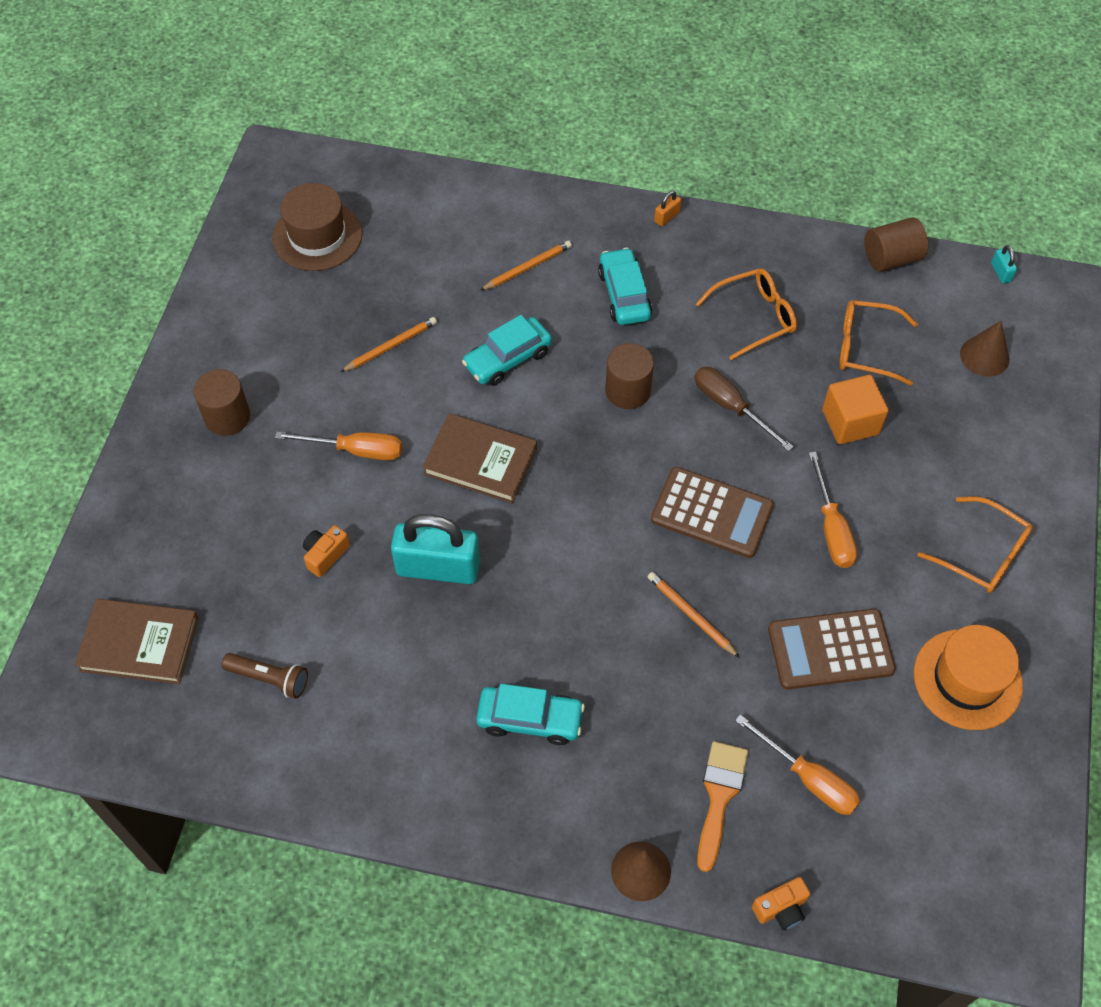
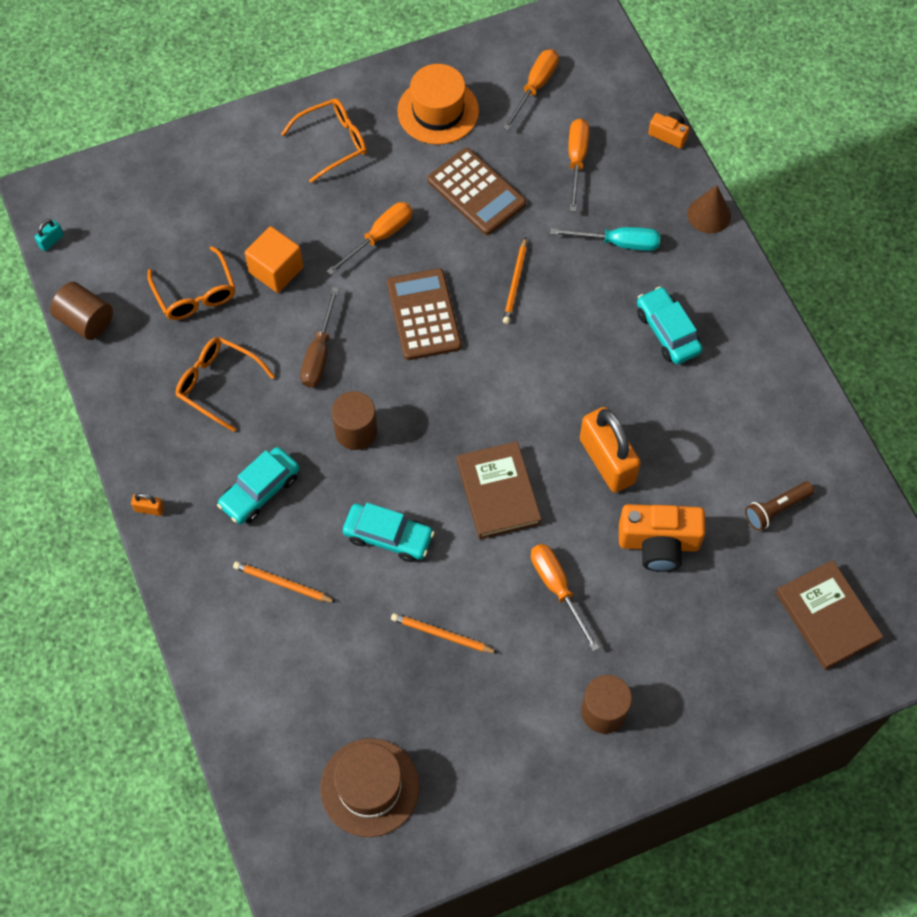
camera: 125 degrees left, 5 degrees up
(269, 678) = (776, 509): brown flashlight -> brown flashlight turned 105 degrees counterclockwise
(325, 555) = (658, 544): orange camera -> orange camera, size x1.90
(438, 567) = (607, 461): turquoise padlock -> orange padlock
(670, 746) = (618, 243): none -> turquoise screwdriver
(719, 796) = (628, 200): orange brush -> none
(942, 804) = (535, 87): none -> orange screwdriver
(983, 554) = (333, 142): orange glasses -> orange glasses turned 60 degrees clockwise
(984, 356) = (149, 215): brown cone -> none

